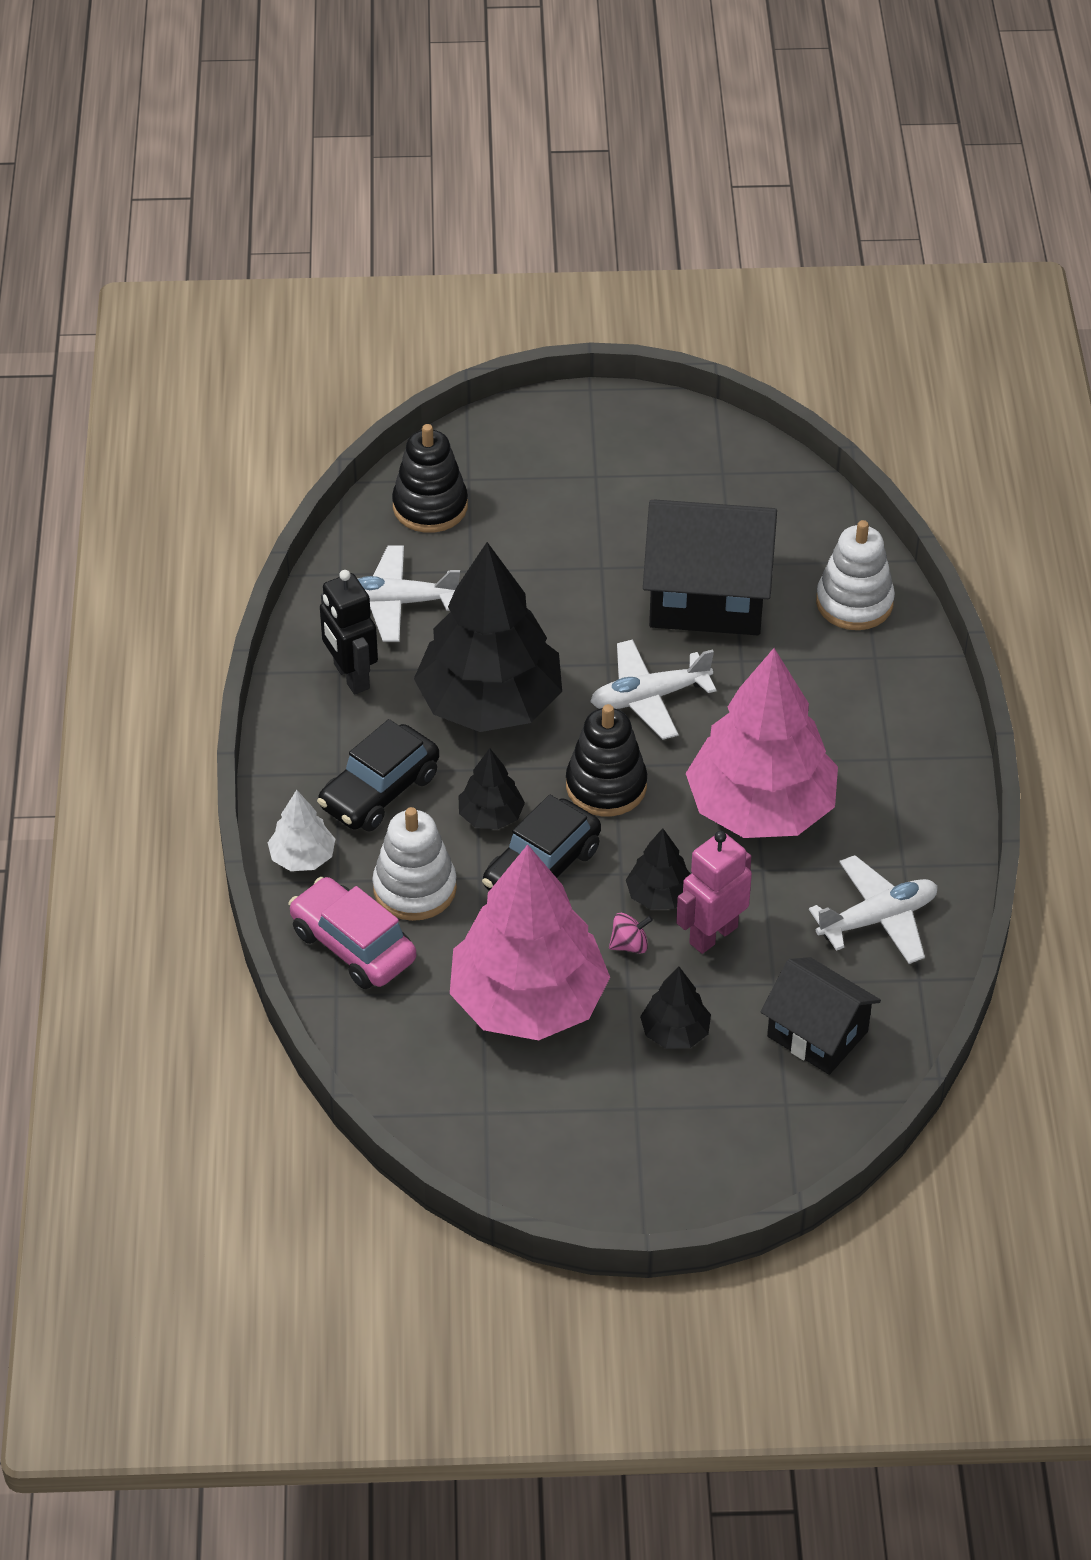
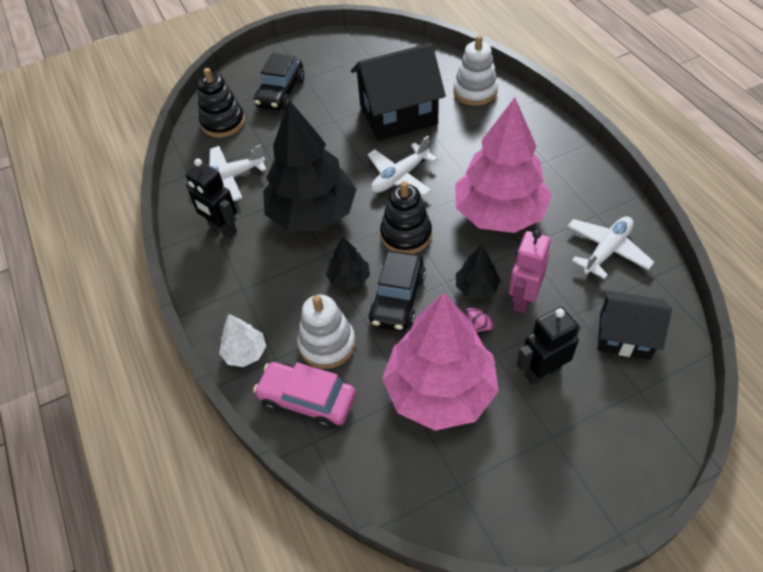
camera: 20 degrees left, 5 degrees up
(379, 791) = (273, 290): black car -> black car (280, 93)
(675, 1032) = (542, 372): black tree -> black robot

